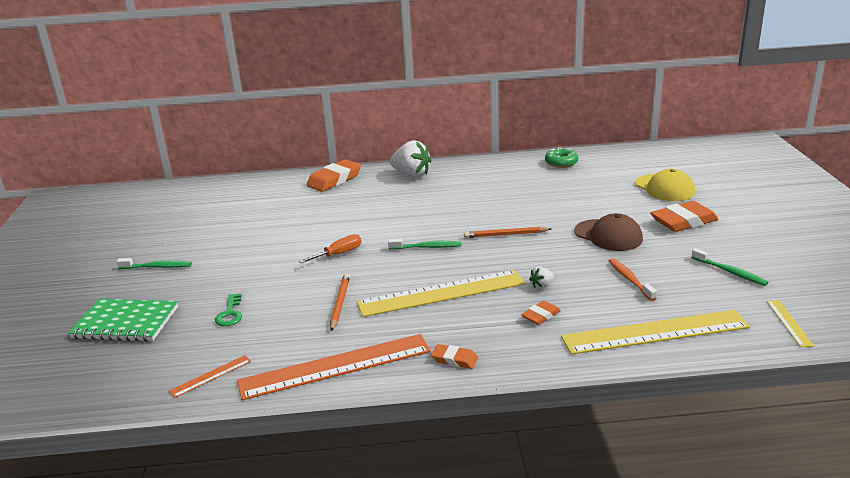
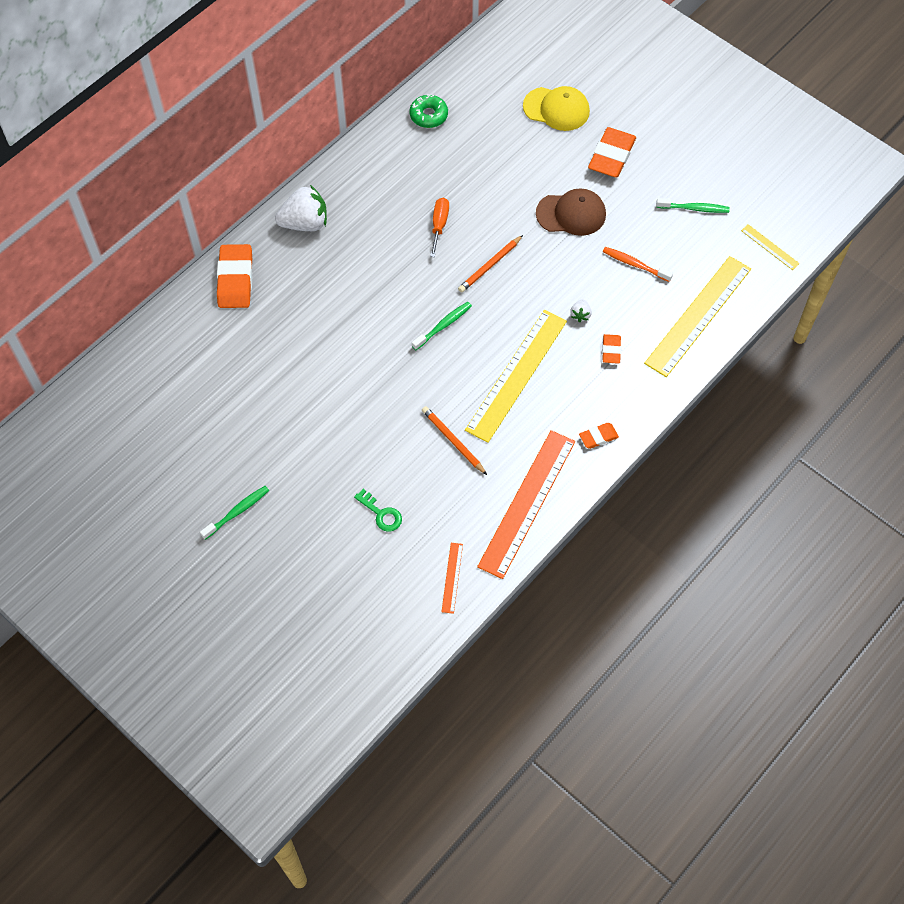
camera: 45 degrees left, 35 degrees up
(126, 323) = (309, 584): green notebook -> none
(339, 254) = (379, 385): orange screwdriver -> orange screwdriver (439, 225)

